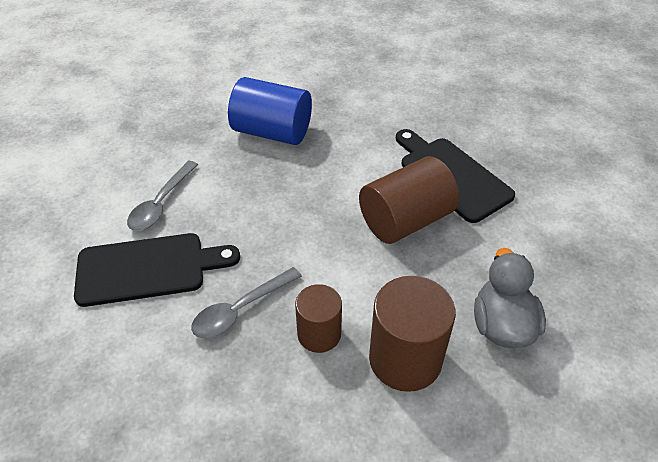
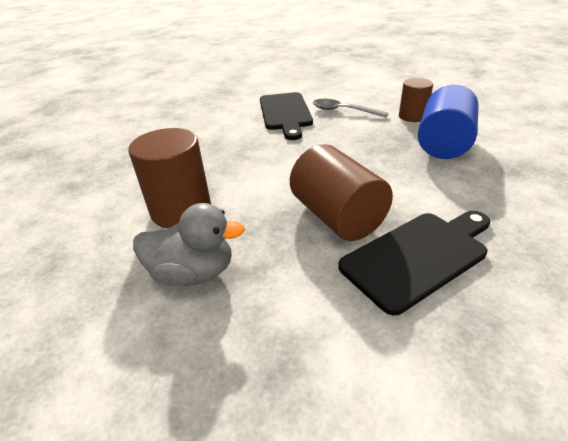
camera: 95 degrees right, 10 degrees down
(241, 309) = (246, 143): grey spoon -> none
(319, 334) = (217, 172): brown cylinder -> brown cylinder (412, 116)

